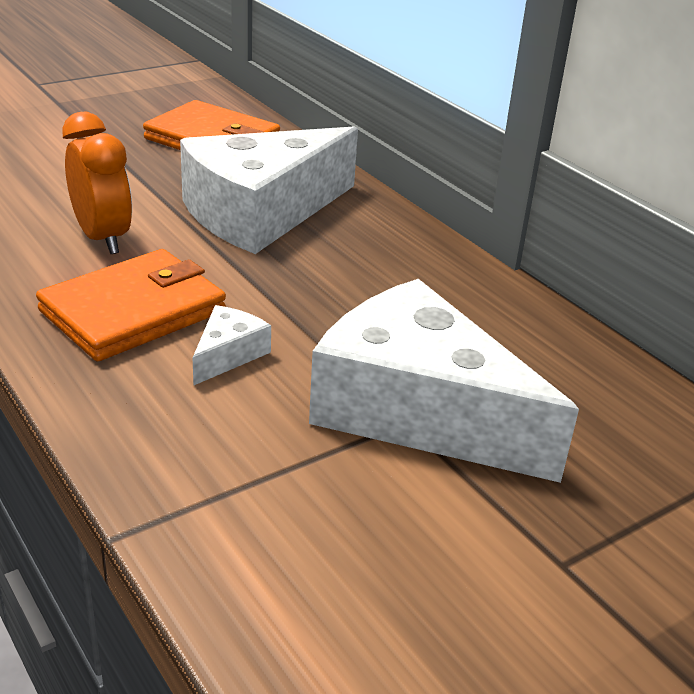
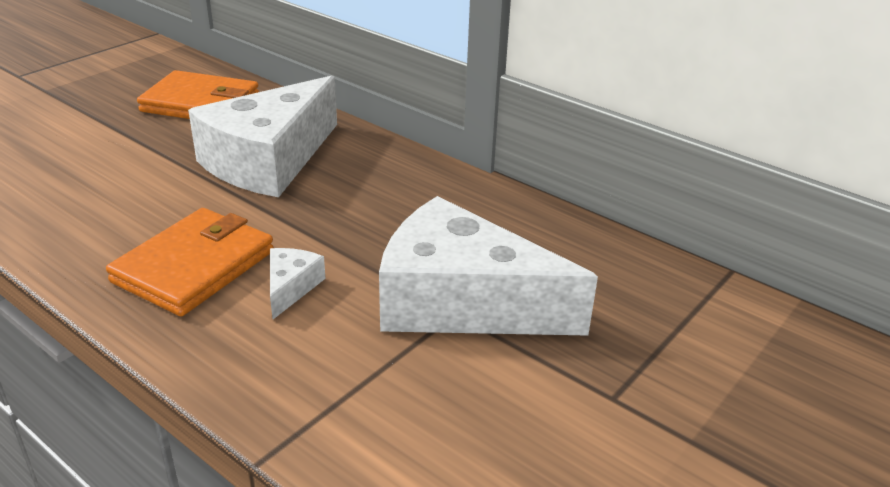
camera: 15 degrees left, 0 degrees up
(102, 238) = (140, 207): orange clock -> none

